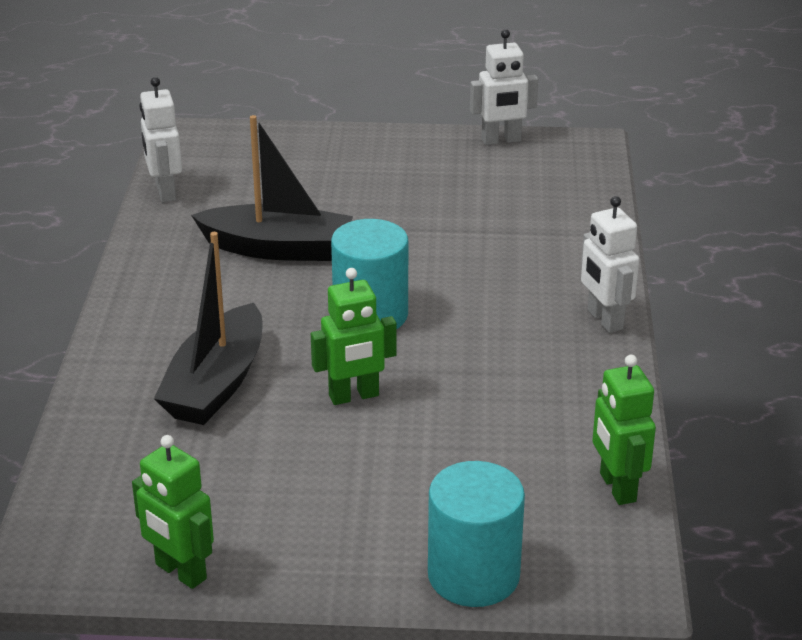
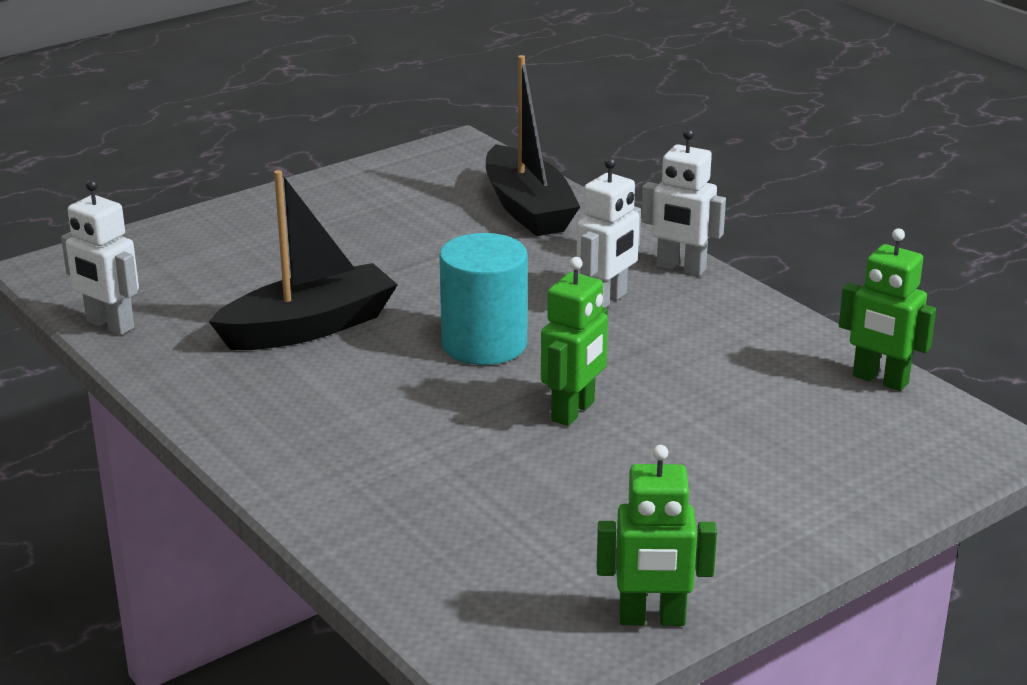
camera: 40 degrees left, 5 degrees down
(216, 384) = (433, 459): black boat -> black boat (528, 209)
(473, 575) = (881, 493): turquoise cylinder -> none
(501, 140) = (378, 168): white robot -> white robot (606, 300)

